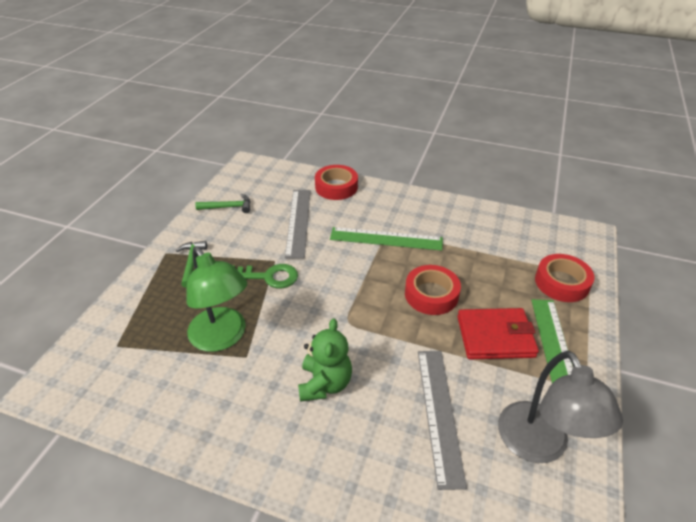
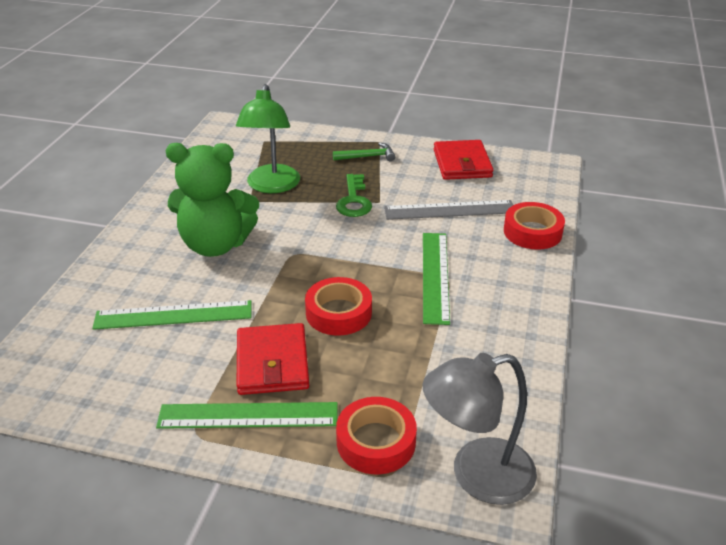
camera: 85 degrees right, 5 degrees down
(222, 338) = (271, 186): green lamp -> green lamp turned 45 degrees counterclockwise
(228, 207) = (462, 163): green hammer -> red wallet
(325, 384) = (216, 245): green teddy bear -> green teddy bear, size x1.57
(439, 413) = (173, 315): grey ruler -> green ruler
(539, 446) = (124, 383): grey lamp -> grey lamp (476, 475)

